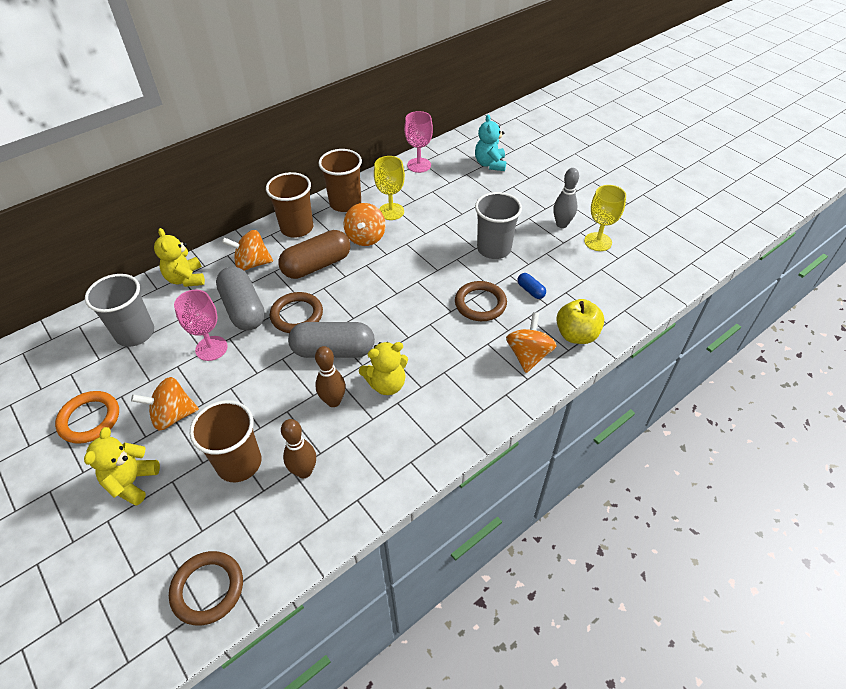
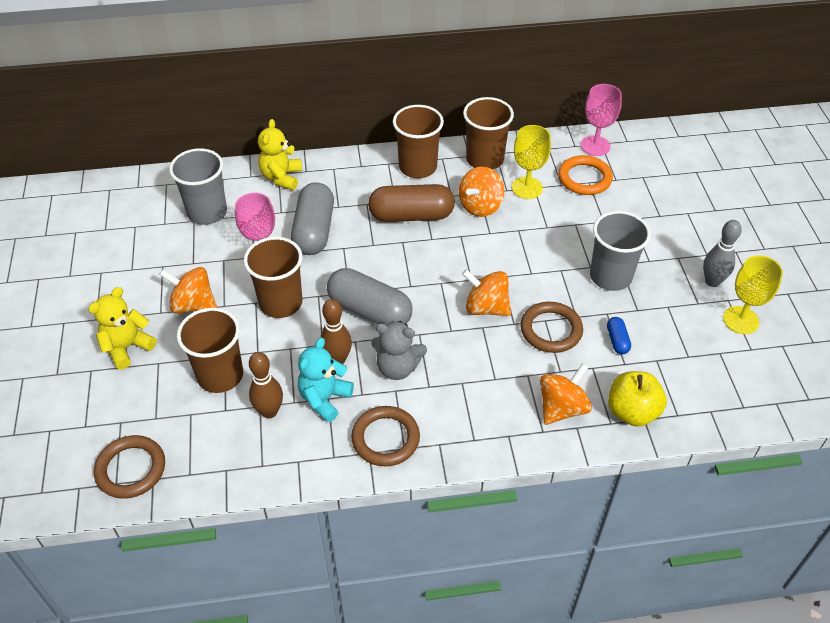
camera: 30 degrees right, 0 degrees up
(89, 419) = (126, 275): orange ring -> orange ring (584, 178)
(252, 263) = (351, 187): orange spinning top -> orange spinning top (486, 307)
(253, 378) = (281, 303): none -> brown cup
(297, 315) = (359, 259): brown ring -> brown ring (385, 438)
(386, 384) = (397, 367): yellow teddy bear -> grey teddy bear
(490, 164) = (679, 176): turquoise teddy bear -> turquoise teddy bear (324, 398)

